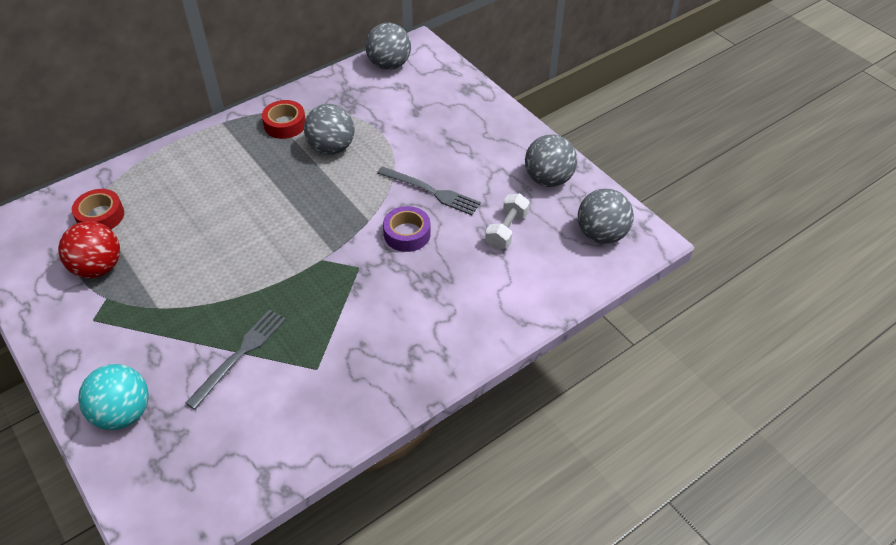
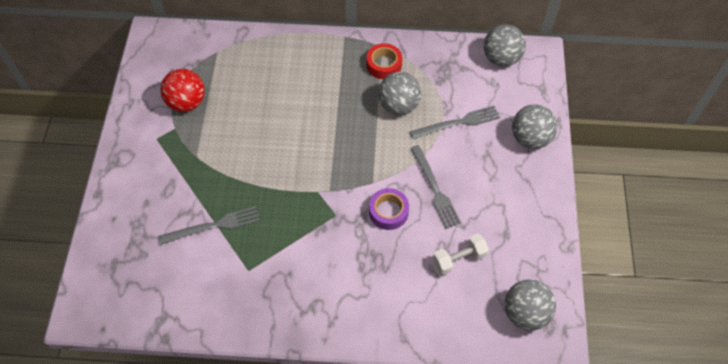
camera: 40 degrees right, 10 degrees up
(100, 216) = (216, 64): red tape -> none
(123, 413) = (124, 216): turquoise ball -> none
(400, 131) = (458, 123): none -> grey fork
(548, 179) = (529, 239): grey ball -> grey ball (530, 138)

